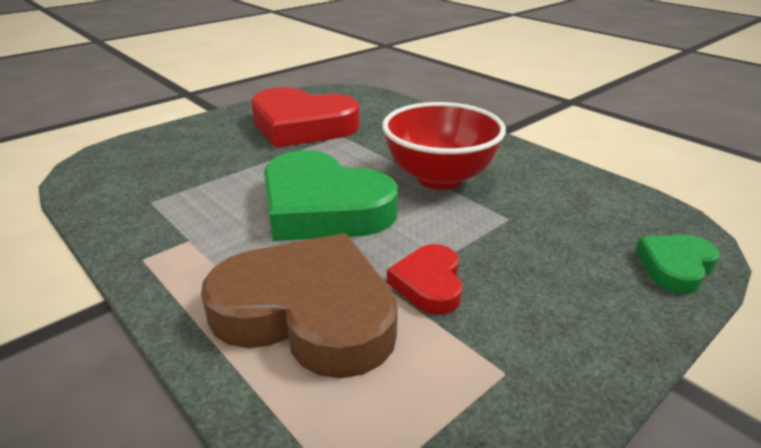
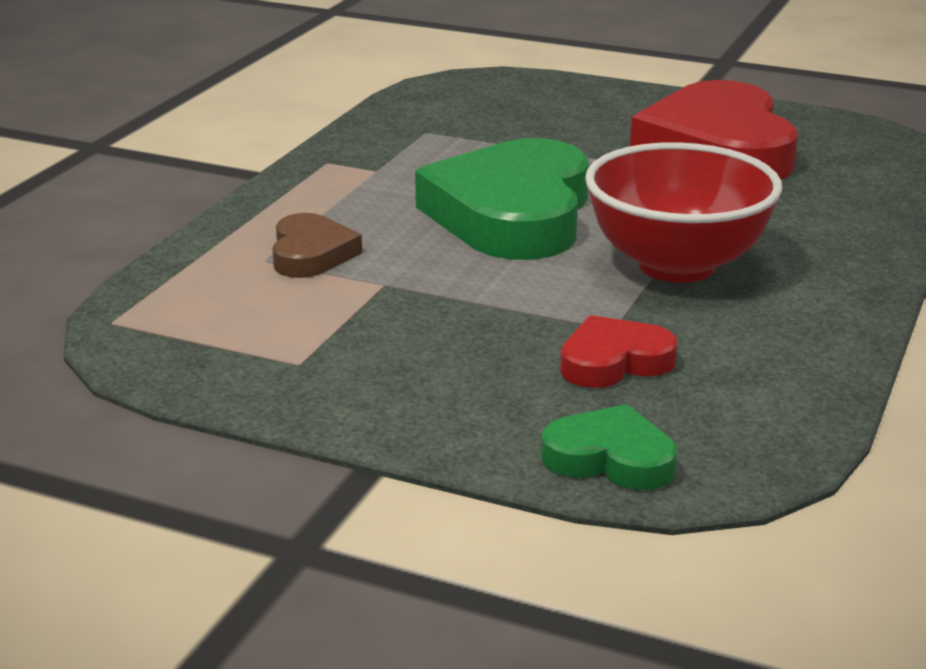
camera: 65 degrees right, 5 degrees down
(307, 313) = (311, 254): brown heart -> brown heart, size x0.49
(429, 283) = (414, 302): red heart -> red heart (614, 361)

